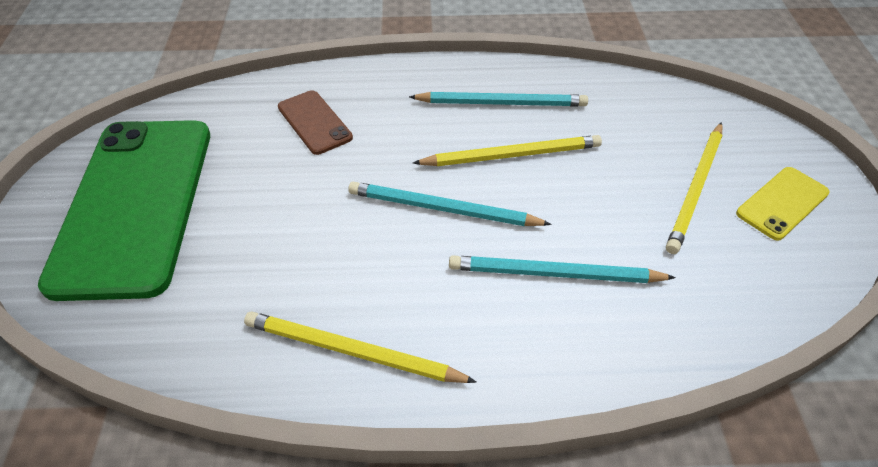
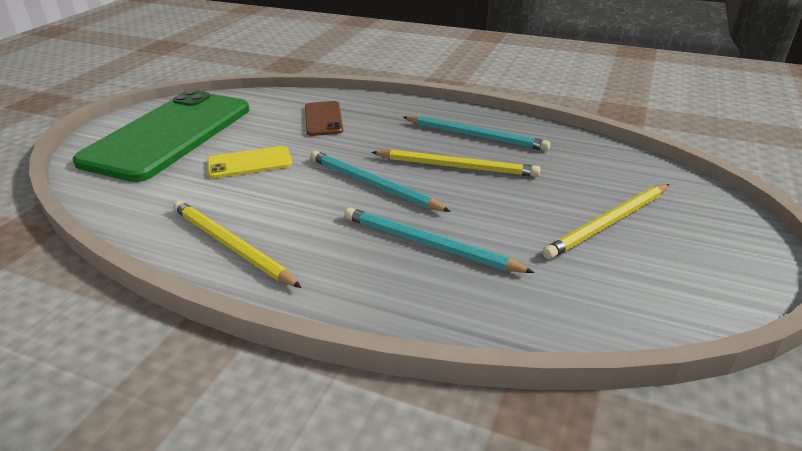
camera: 25 degrees right, 15 degrees down
(782, 203) = (693, 254): yellow phone -> yellow phone (249, 163)

